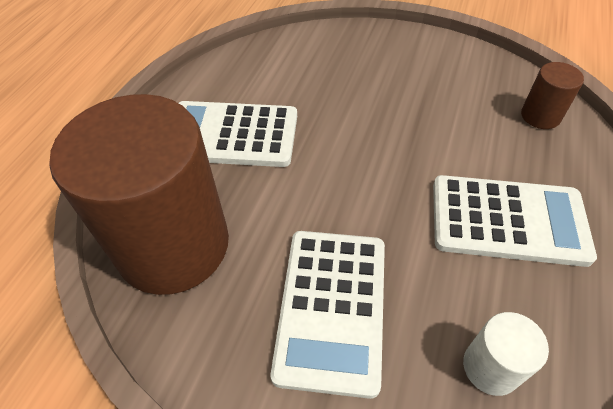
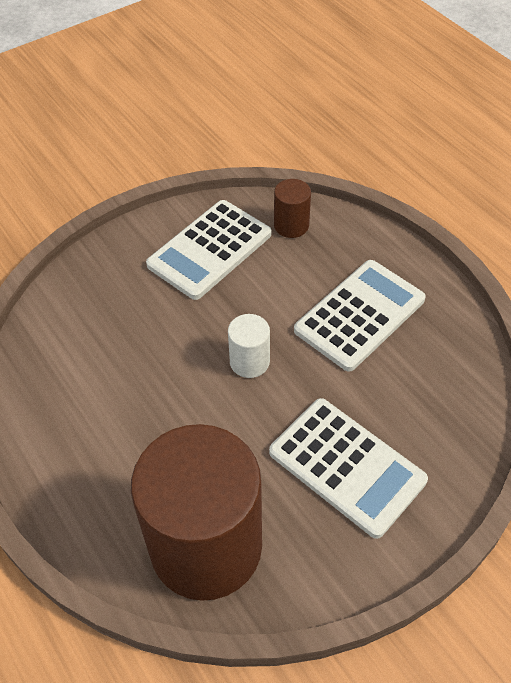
camera: 55 degrees left, 0 degrees up
(231, 135) = (120, 437): white calculator -> white calculator (210, 250)
(491, 367) = (450, 405): white cylinder -> white cylinder (249, 362)

